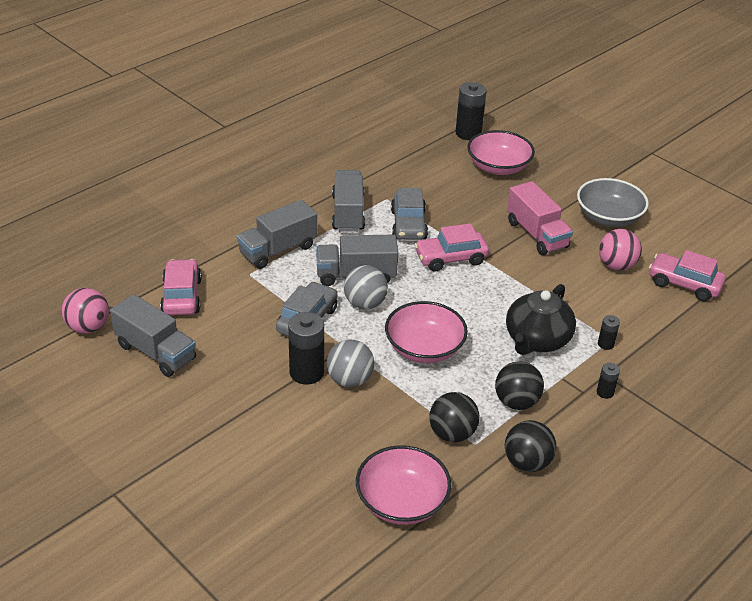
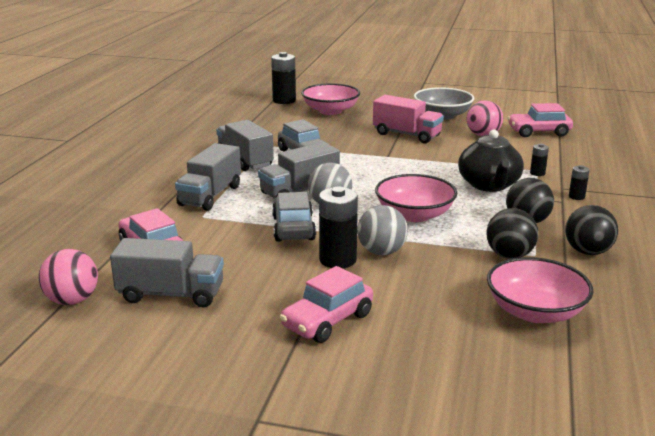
camera: 30 degrees left, 15 degrees down
(450, 258) = (362, 162): pink car -> pink car (327, 320)

